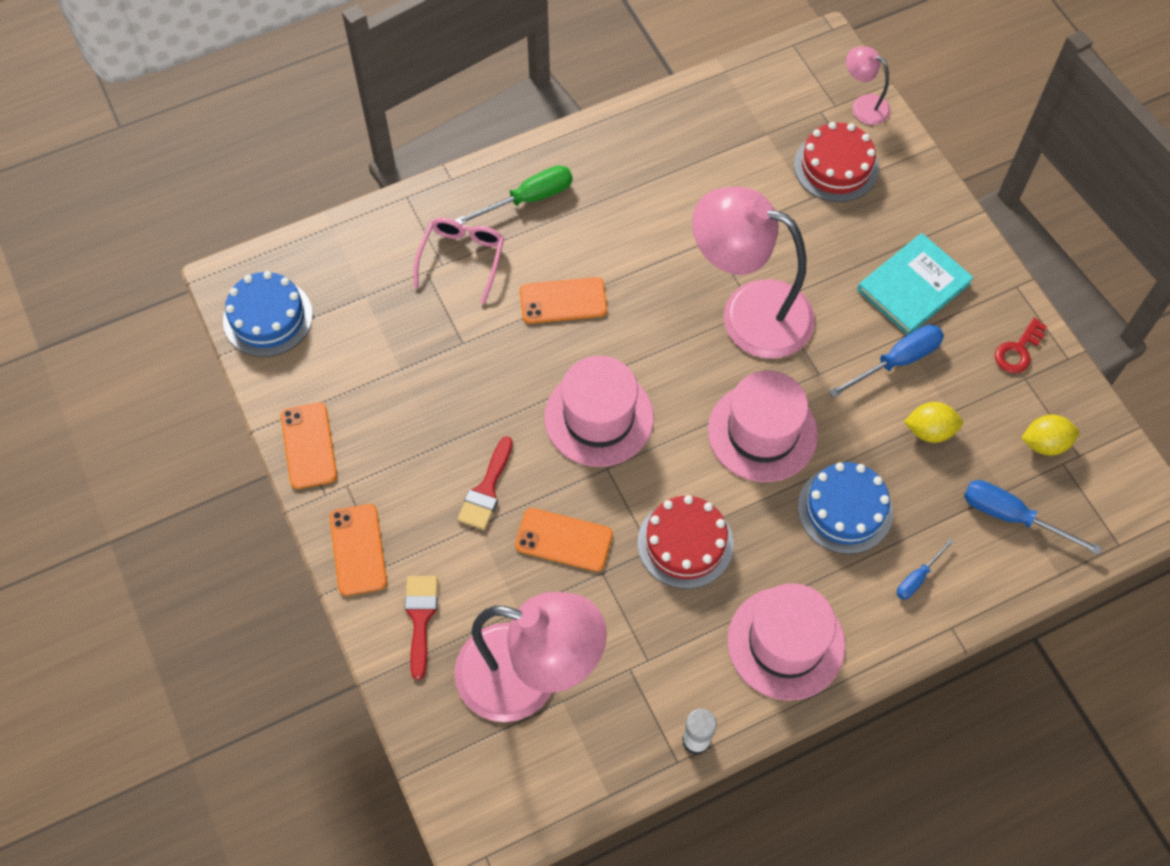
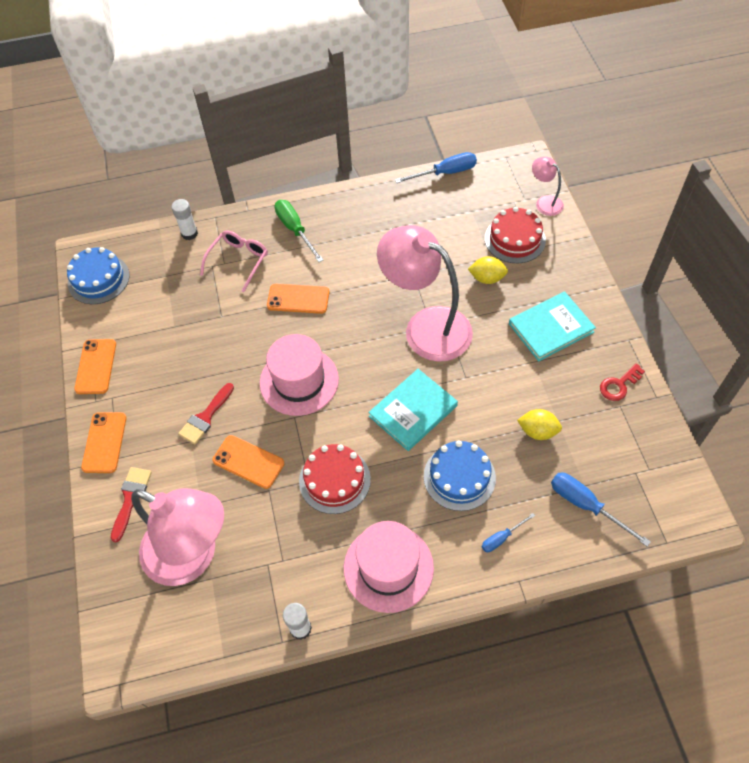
camera: 15 degrees right, 5 degrees down
(378, 228) = (189, 233): none -> white glue stick
(528, 199) = (295, 230): green screwdriver -> green screwdriver turned 105 degrees counterclockwise
(762, 432) = (413, 411): pink hat -> turquoise book
(897, 361) = (525, 378): blue screwdriver -> blue screwdriver (445, 173)
(1045, 443) = (624, 455): yellow lemon -> yellow lemon (487, 278)

